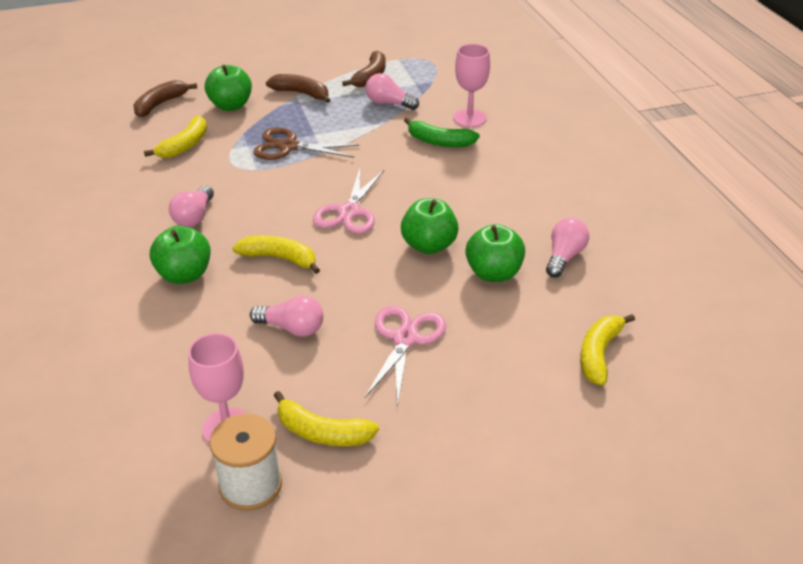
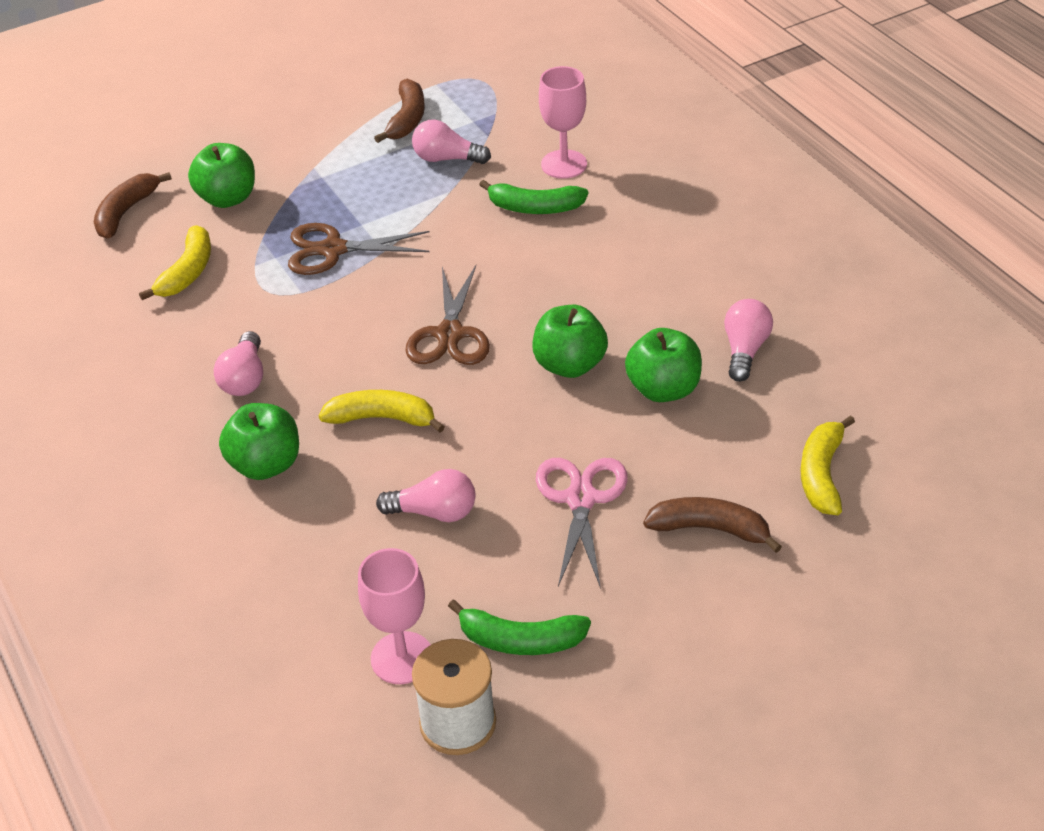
camera: 10 degrees left, 5 degrees up
(301, 93) = (320, 162): brown banana -> brown banana (710, 529)
(322, 432) = (520, 640): yellow banana -> green banana
(349, 212) = (449, 334): pink scissors -> brown scissors

